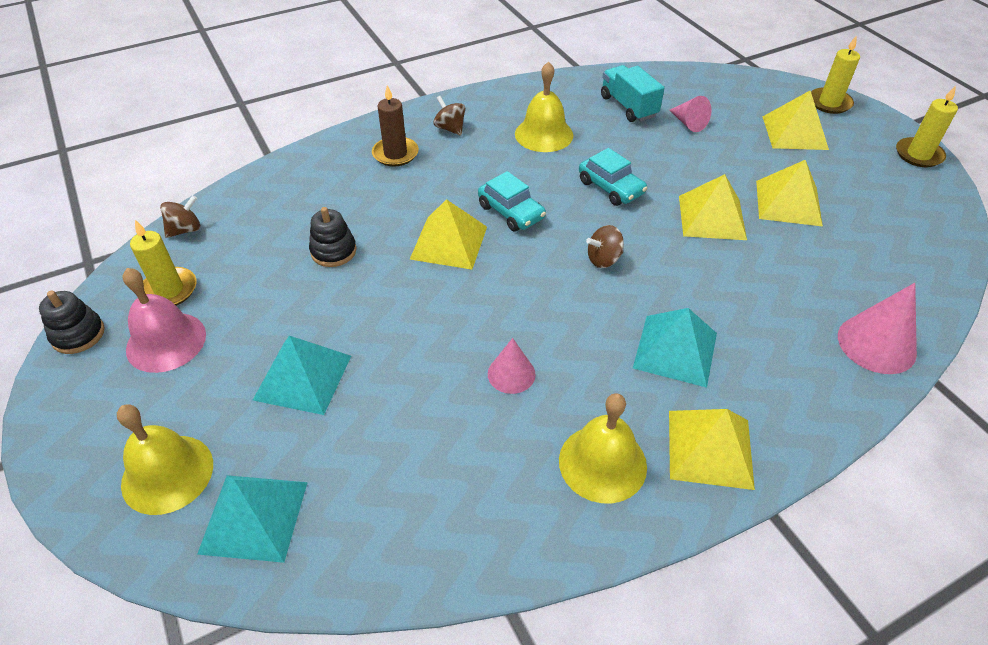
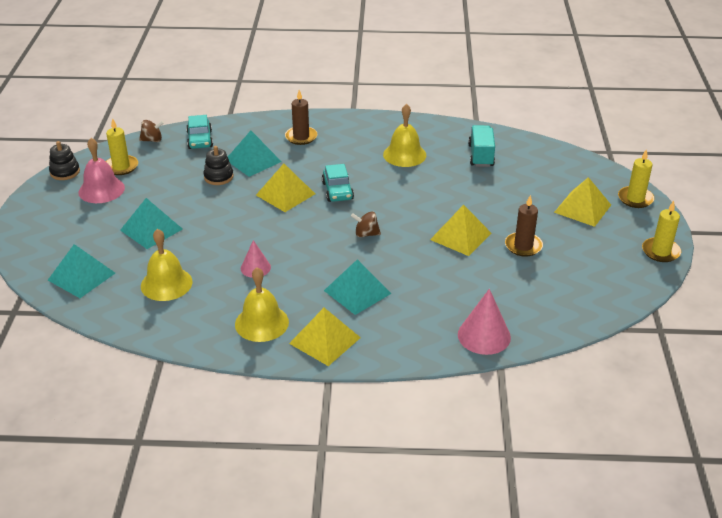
camera: 30 degrees right, 10 degrees down
(167, 473) = (59, 245): yellow bell -> yellow bell (166, 284)
(361, 209) = (253, 160): none -> turquoise pyramid
(450, 128) = (348, 133): brown spinning top -> none
(610, 187) = (414, 198): turquoise car -> turquoise car (200, 140)
(688, 123) = (511, 178): pink cone -> none
(788, 202) = (523, 246): yellow pyramid -> brown candle

